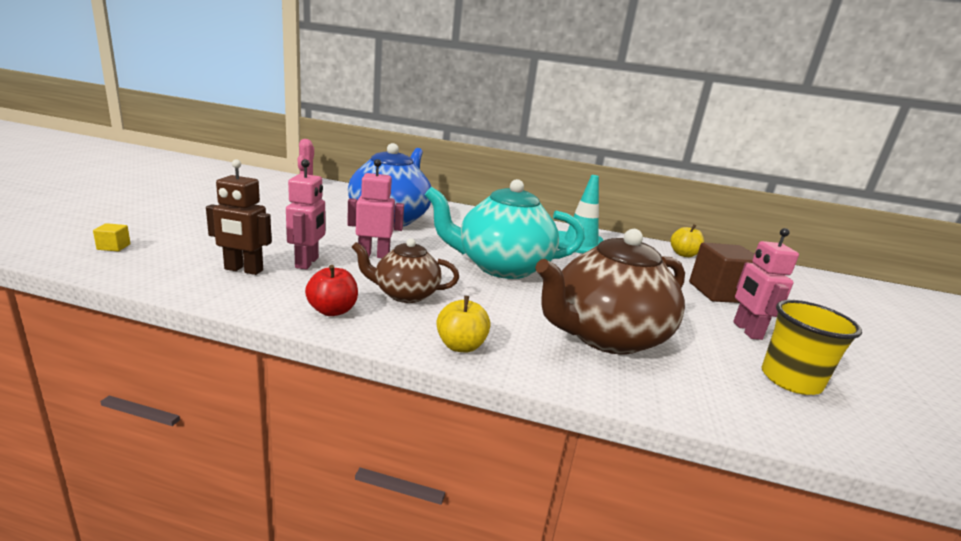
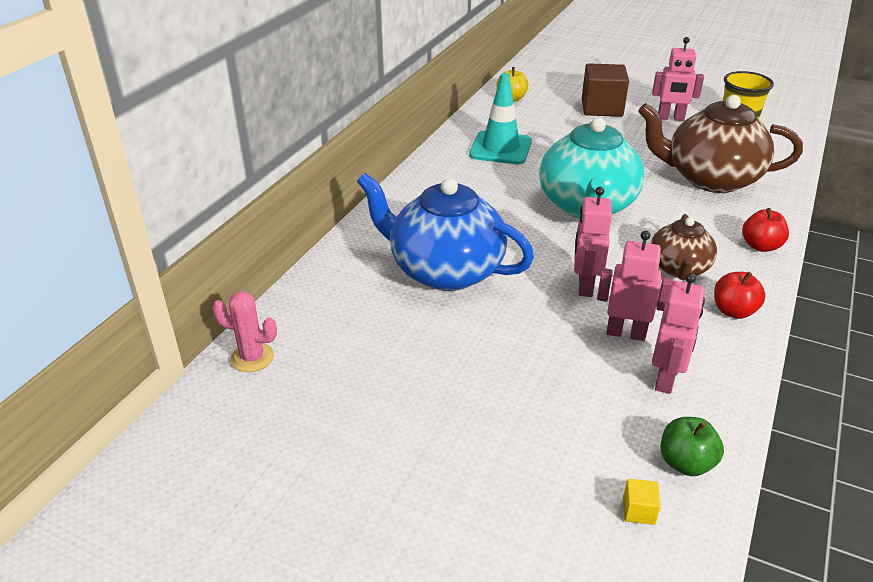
camera: 75 degrees left, 15 degrees up
(144, 265) = (685, 463): none -> green apple
(243, 270) = (666, 379): brown robot -> pink robot
(461, 346) = (760, 246): yellow apple -> red apple
(605, 336) = (710, 179): brown teapot -> brown teapot turned 120 degrees clockwise

